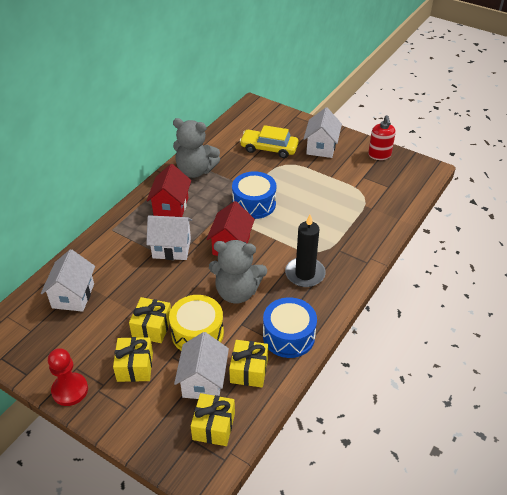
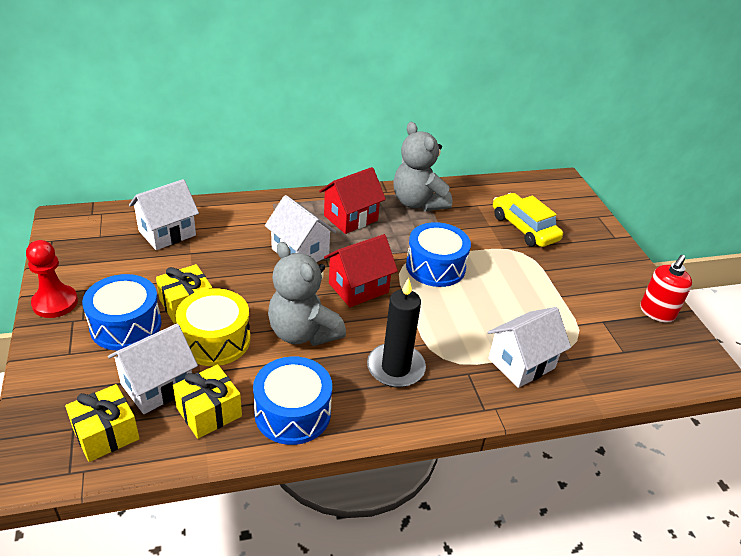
camera: 40 degrees right, 5 degrees down
(135, 366) = (126, 325): yellow gift -> blue drum
(321, 147) = (589, 261): white house -> white house (521, 363)

